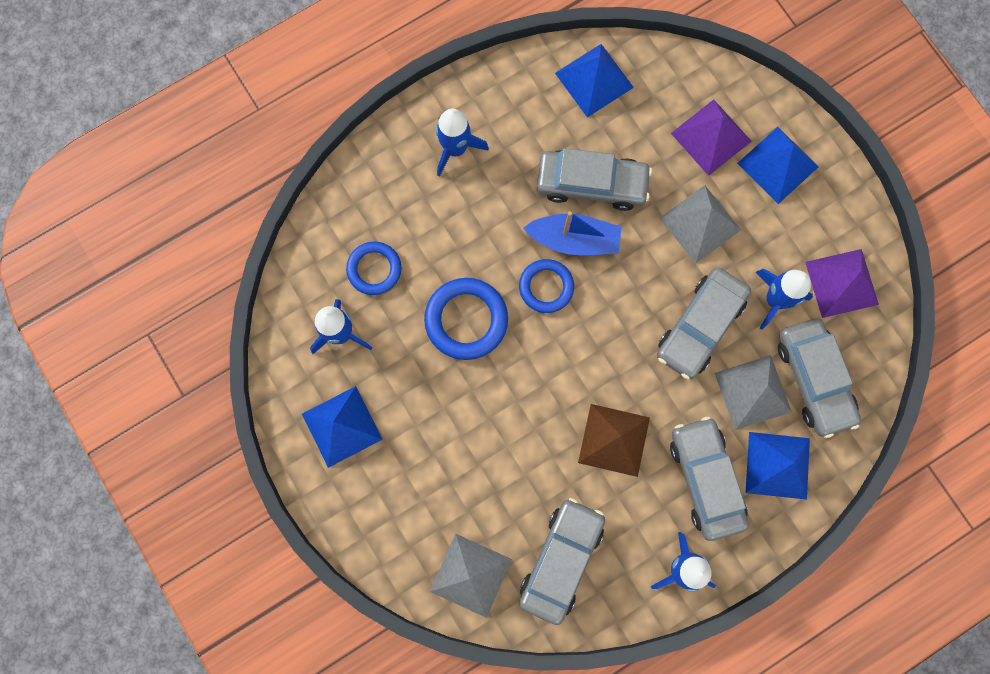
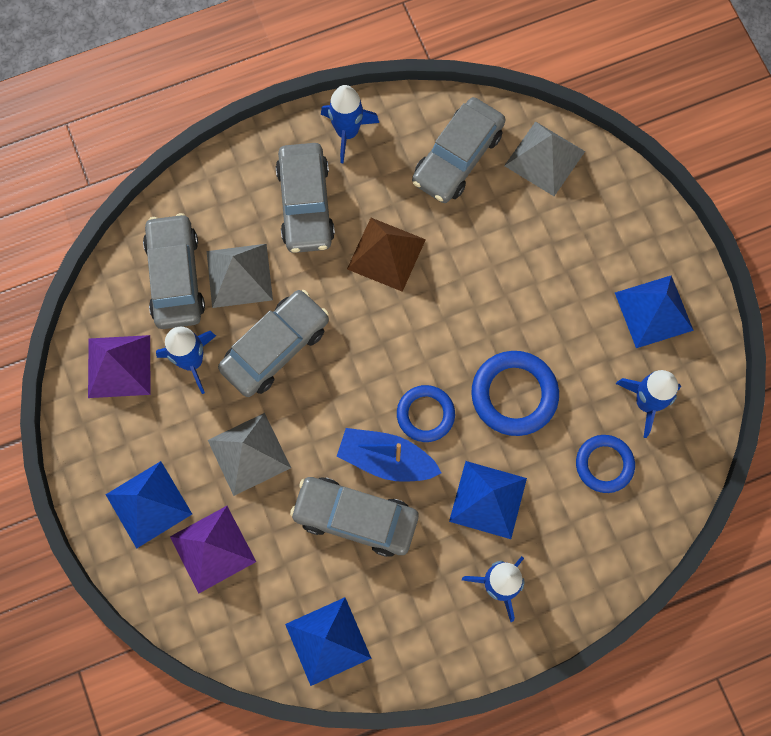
camera: 170 degrees left, 5 degrees down
(777, 465) = (233, 205): blue pyramid -> blue pyramid (488, 499)

